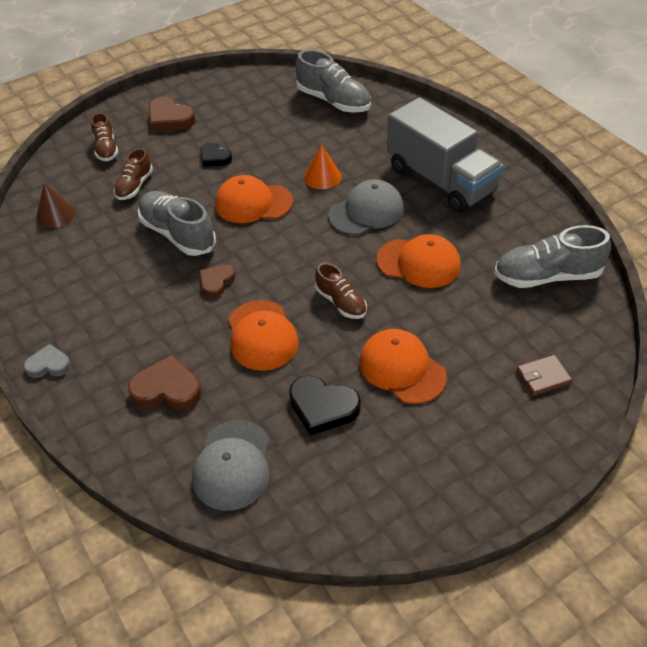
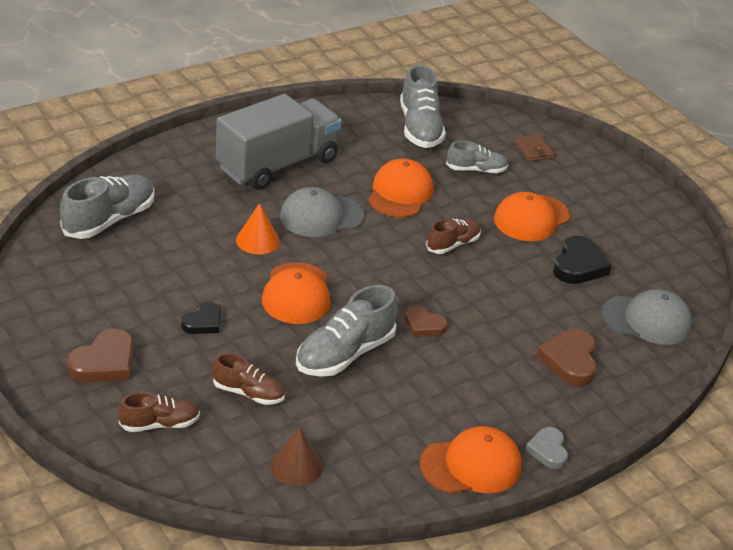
camera: 95 degrees left, 10 degrees down
(262, 335) = (497, 296): orange cap -> orange cap (471, 465)
(366, 211) = (321, 216): grey cap -> grey cap turned 75 degrees counterclockwise
(481, 323) = (476, 170): none -> grey shoe

